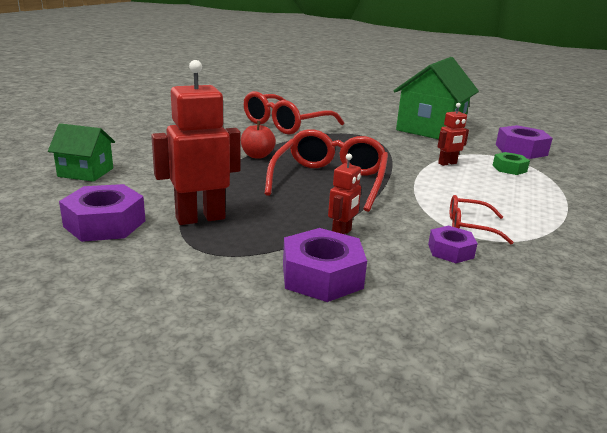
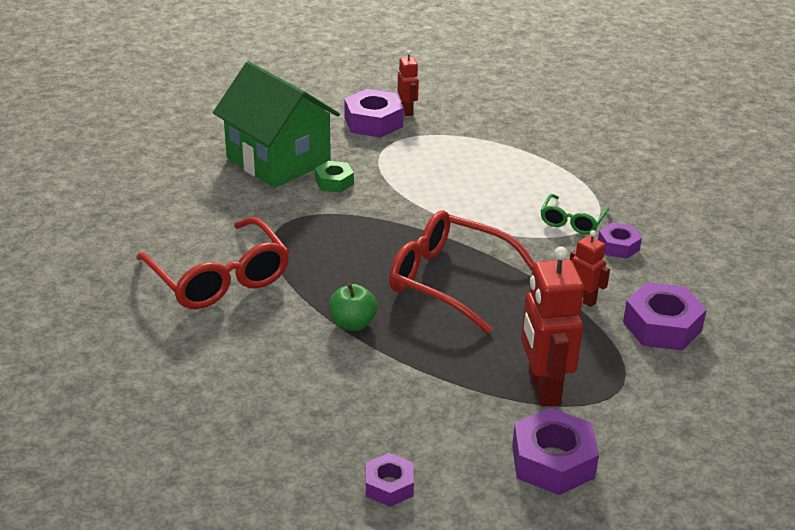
camera: 75 degrees left, 10 degrees up
(86, 172) = (389, 486): green house -> purple nut
(257, 156) = (352, 324): red apple -> green apple
(447, 163) = (408, 185): red robot -> red robot (407, 111)
(468, 226) = (572, 222): red glasses -> green glasses
(509, 168) = (431, 150): green nut -> green nut (334, 182)

